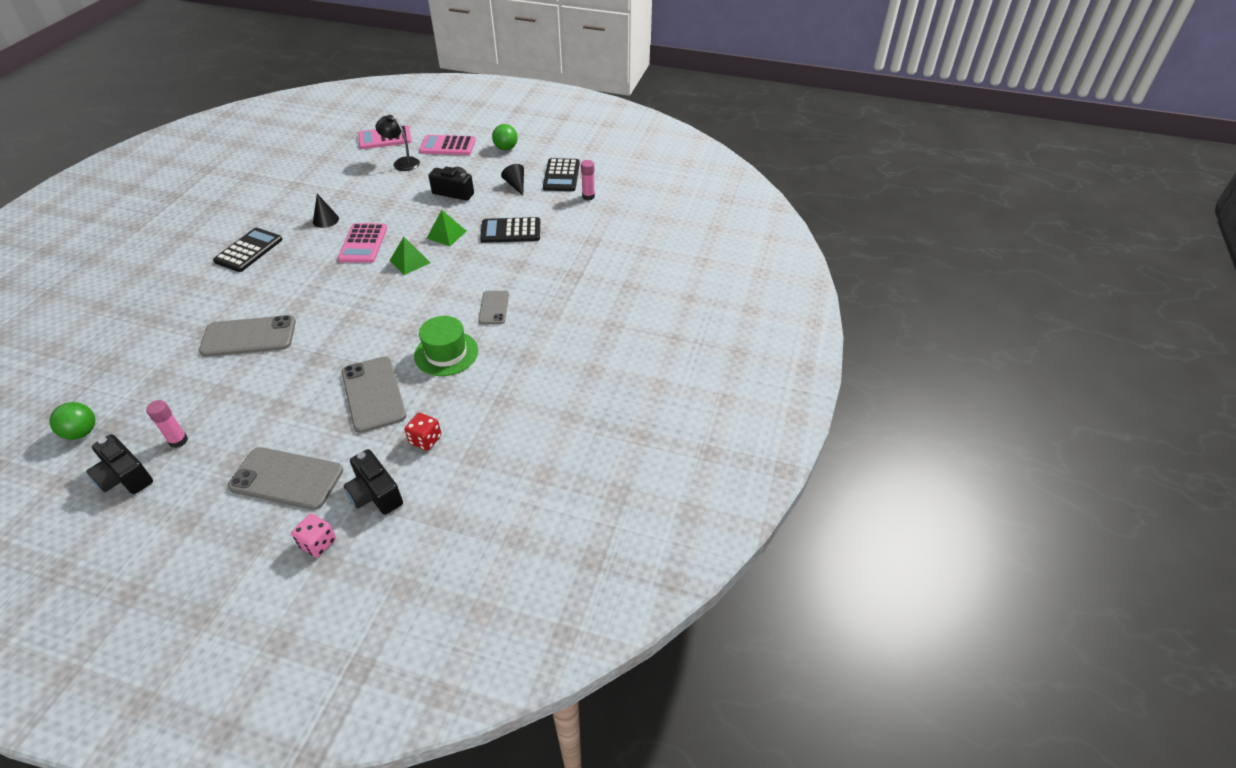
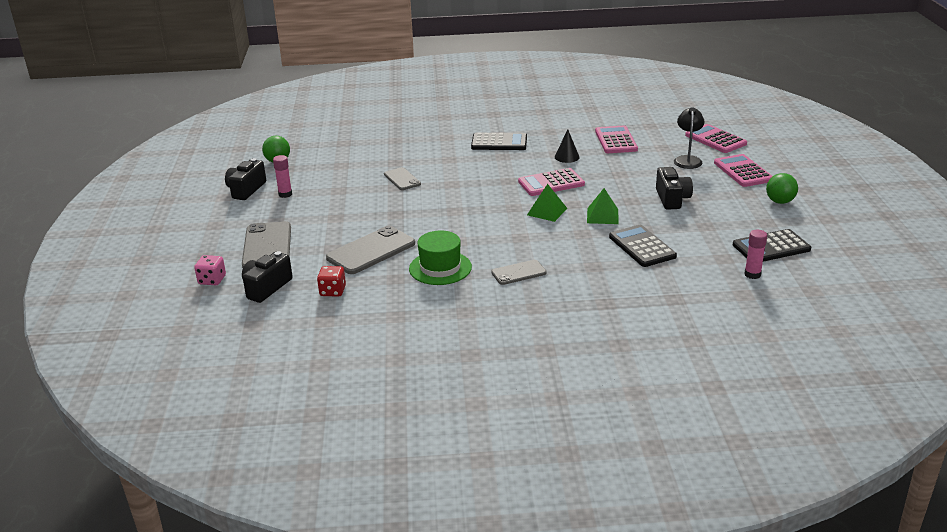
camera: 70 degrees right, 15 degrees down
(249, 336) = (402, 179): grey phone -> grey phone, size x0.58
(327, 184) = (616, 140): none -> pink calculator
(516, 185) = (721, 226): black cone -> none

